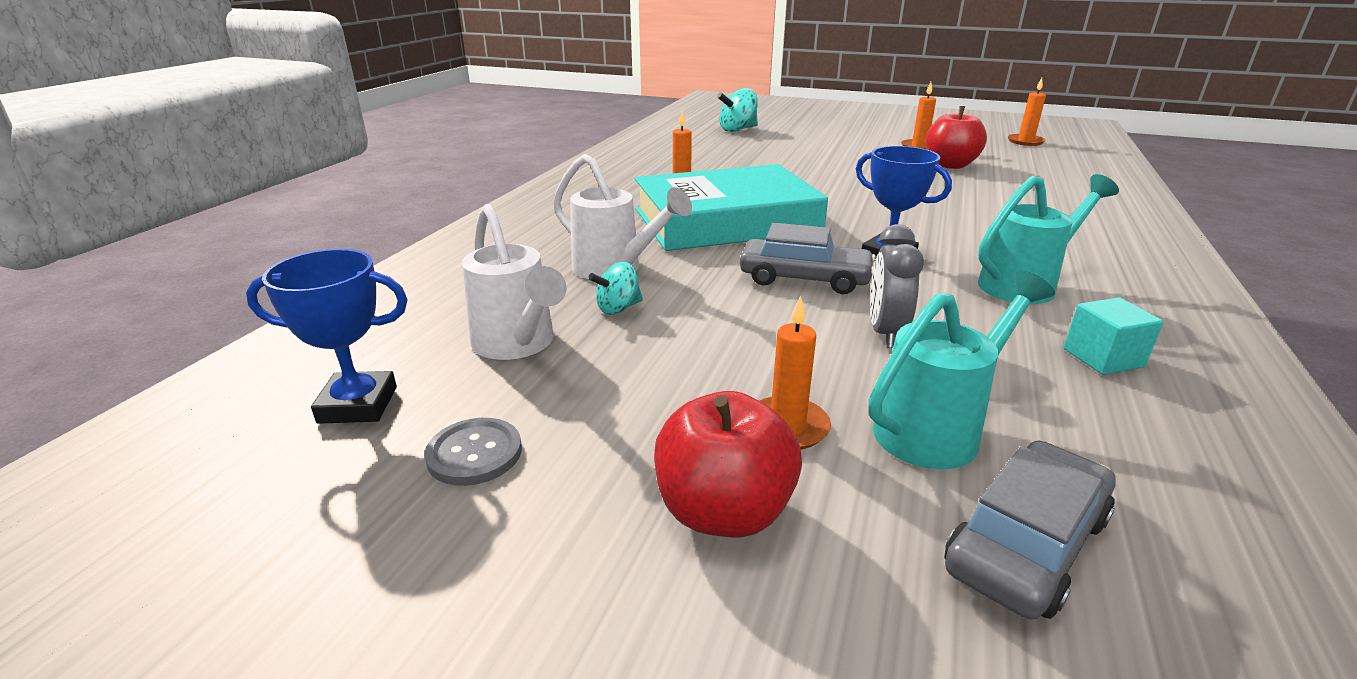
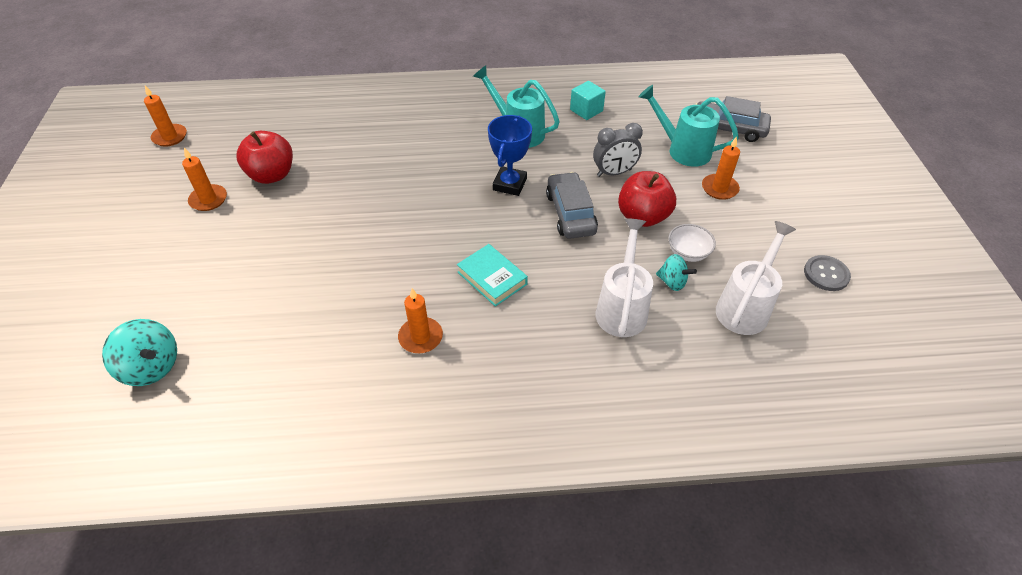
camera: 115 degrees left, 20 degrees up
(358, 405) = (846, 340): blue trophy -> none
(656, 337) = (688, 253): none -> white bowl
(724, 511) = (781, 192): red apple -> red apple (643, 216)
(726, 221) = (492, 278): turquoise book -> turquoise book, size x0.43

